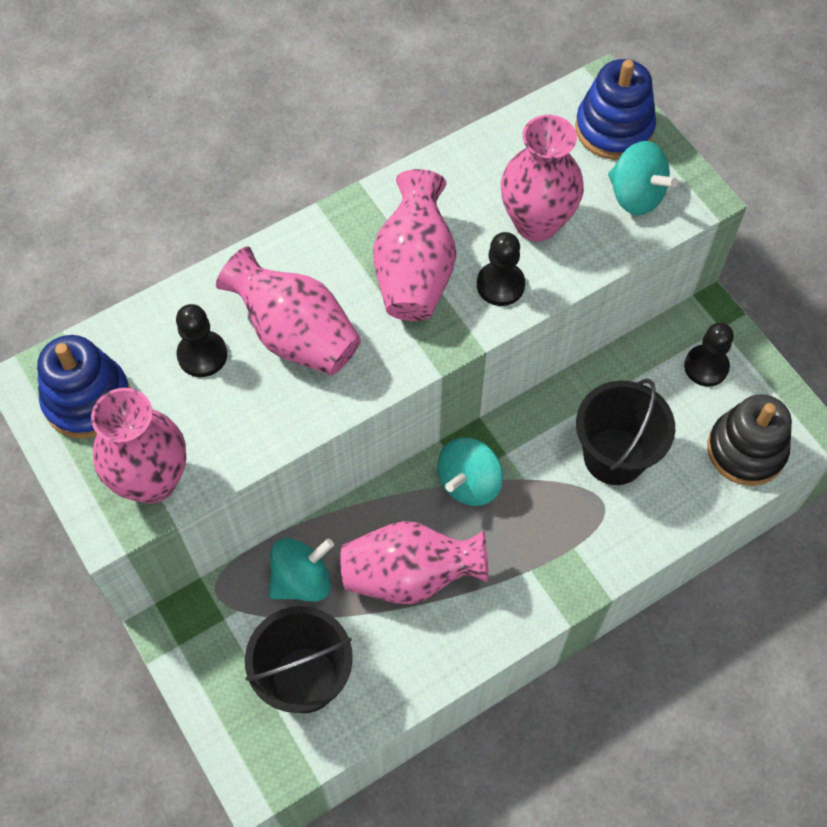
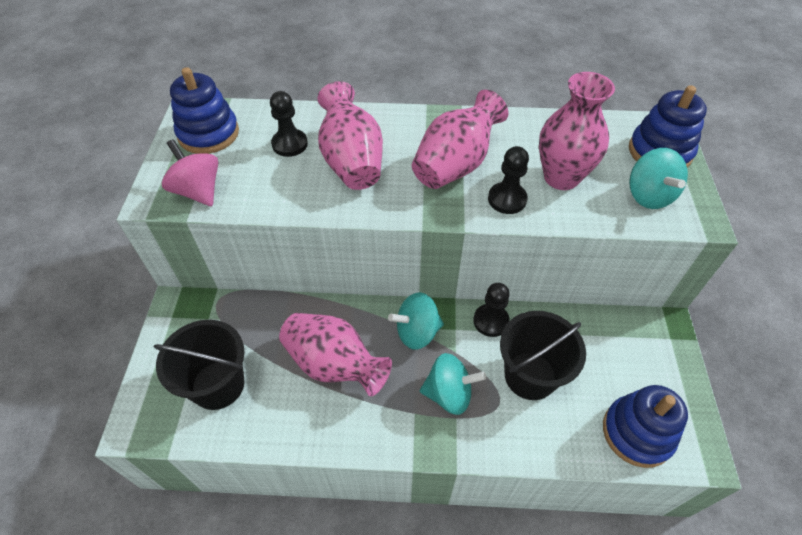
camera: 35 degrees right, 10 degrees down
(152, 481) = (198, 191): pink vase -> pink spinning top
(302, 580) = (269, 325): turquoise spinning top -> turquoise spinning top (449, 393)
(706, 367) = (641, 357): black pawn -> black pawn (491, 321)
(746, 450) = (637, 433): black stacking toy -> blue stacking toy

